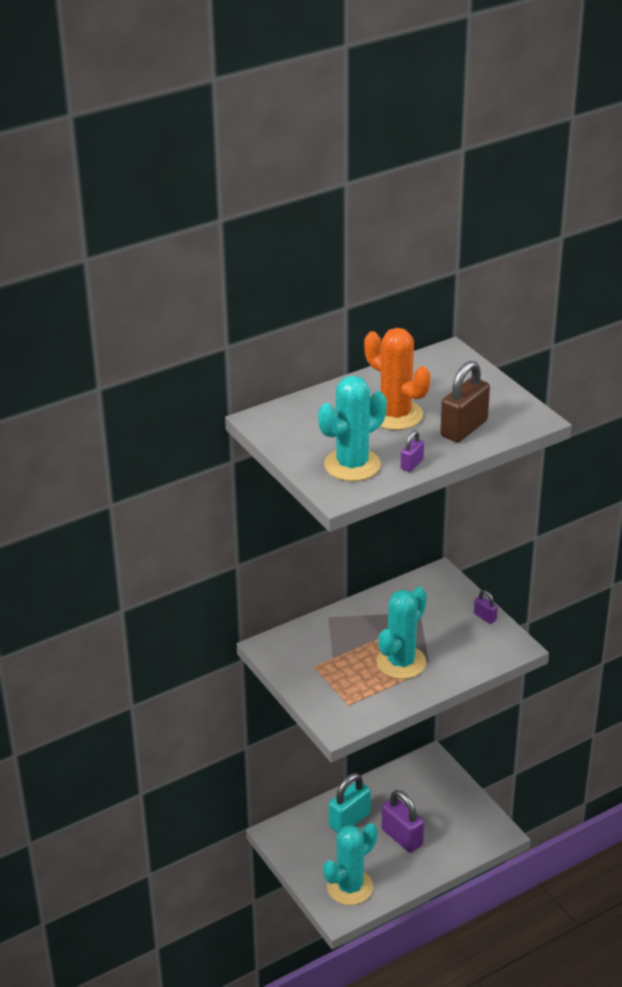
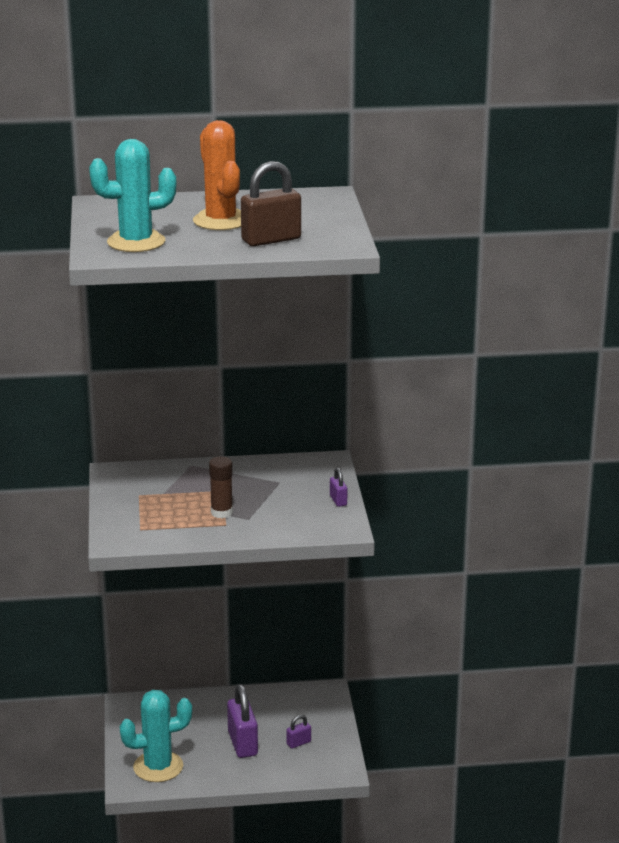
camera: 25 degrees right, 10 degrees down
(349, 820) = (205, 715): turquoise padlock -> none
(401, 662) = (221, 512): turquoise cactus -> brown glue stick
(412, 464) = (190, 251): purple padlock -> purple padlock (298, 743)

